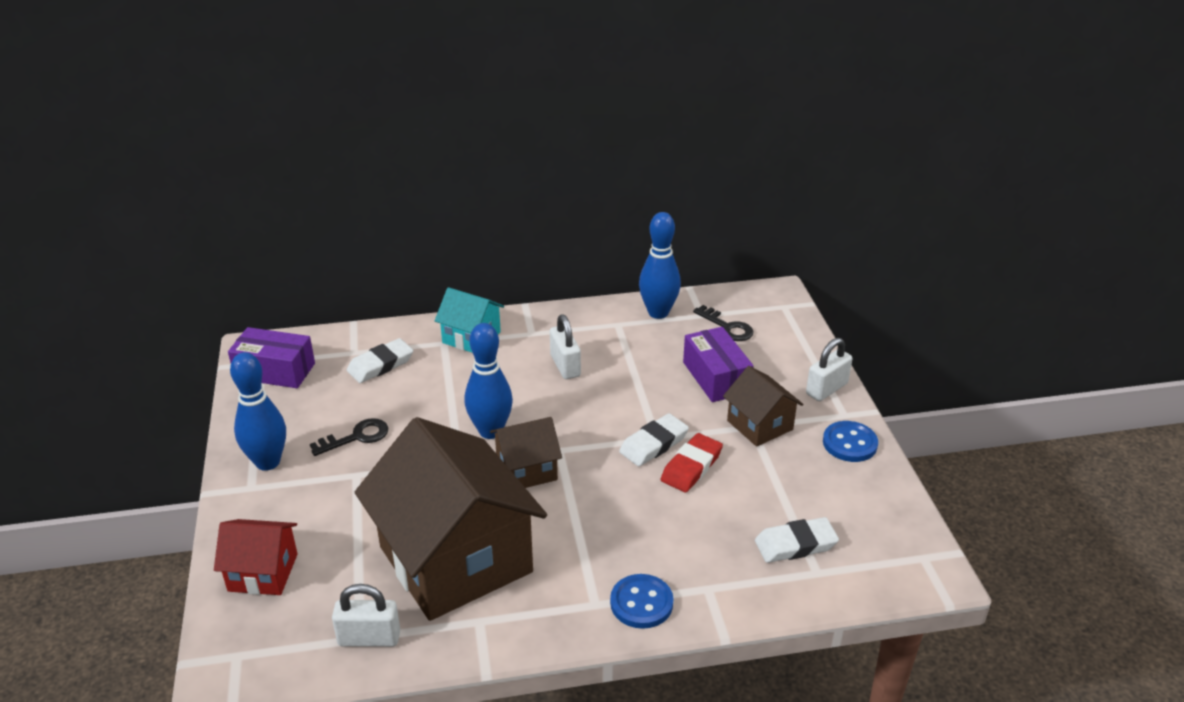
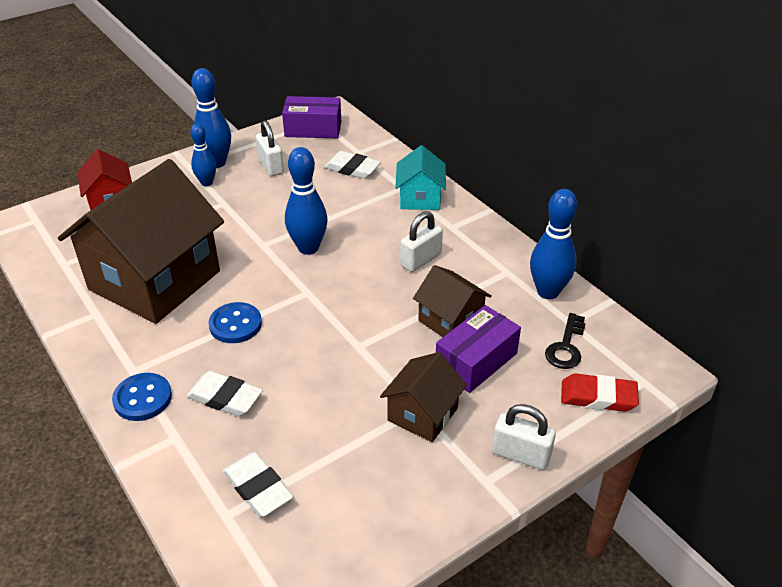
camera: 65 degrees right, 5 degrees up
(275, 371) = (313, 129): purple box -> purple box turned 75 degrees counterclockwise
(302, 479) = (207, 183): none -> blue bowling pin
(356, 437) = (263, 188): black key -> none
(369, 638) = (64, 268): white padlock -> white padlock (271, 166)
(526, 469) = (272, 282): brown house -> brown house (450, 320)
(654, 444) = (348, 347): white eraser -> white eraser (225, 397)
(691, 467) = (331, 381): red eraser -> red eraser (598, 397)
(849, 443) = (439, 497): blue button -> blue button (235, 324)

